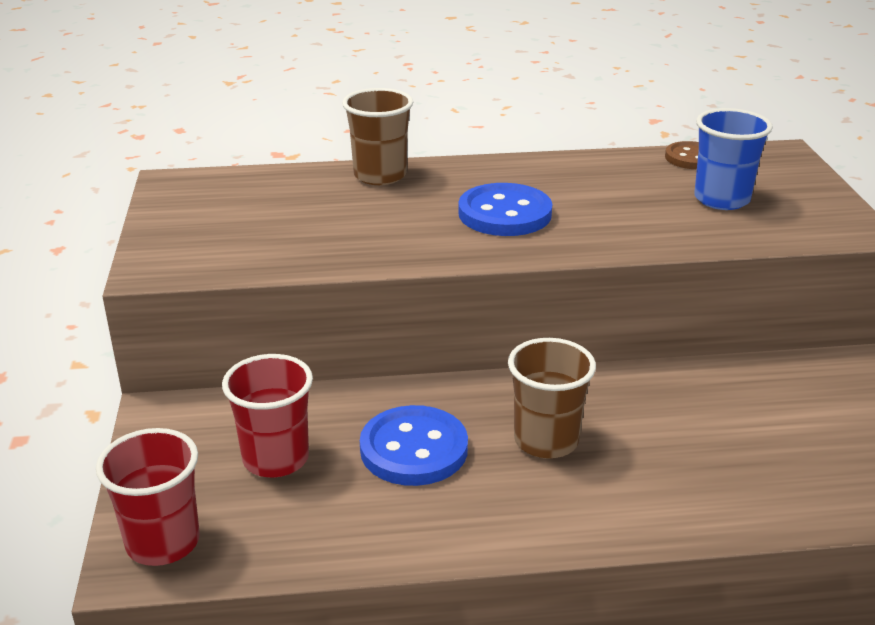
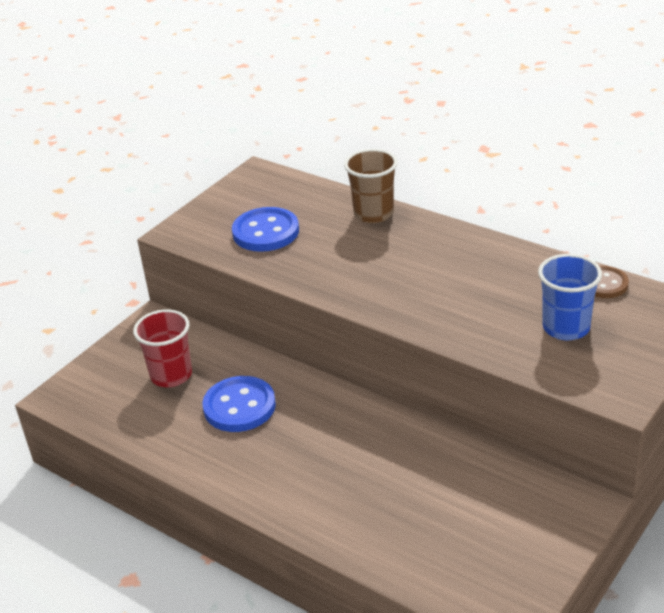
camera: 45 degrees right, 5 degrees up
(163, 542) = (78, 392): red cup -> none
(504, 214) = (405, 276): blue button -> blue button (266, 232)
(546, 441) = (311, 440): brown cup -> none

